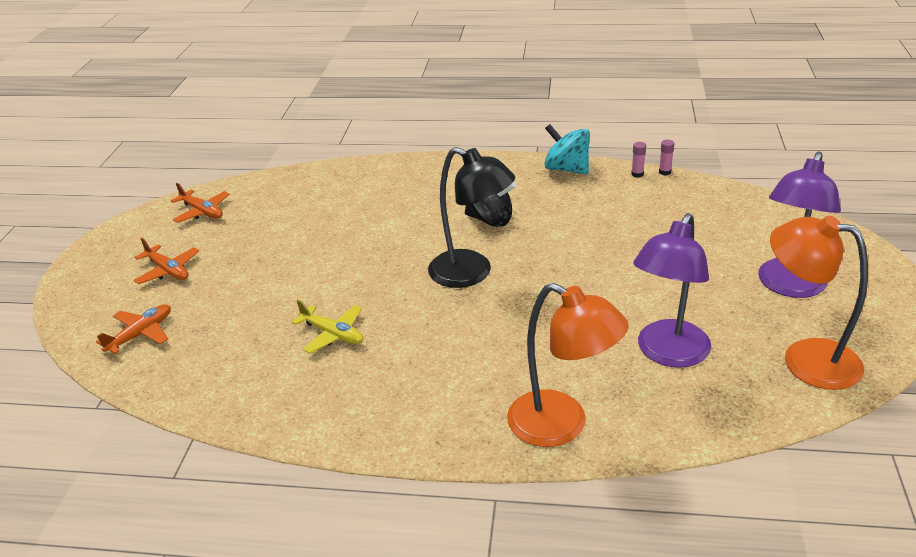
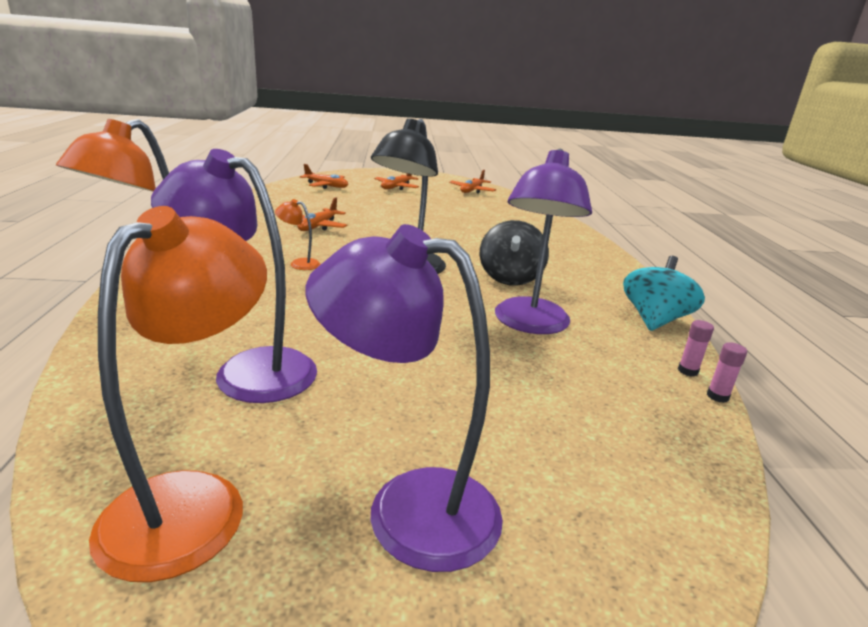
camera: 75 degrees right, 10 degrees down
(333, 334) = (318, 226): yellow plane -> orange plane
(454, 342) = (299, 263): none -> orange lamp
(579, 222) = (530, 324): none -> purple lamp

